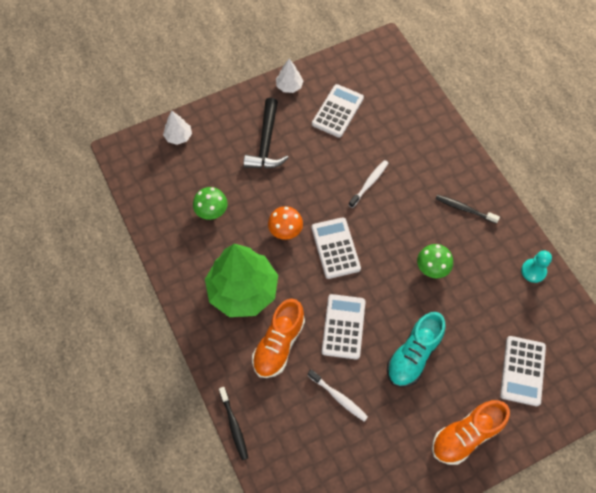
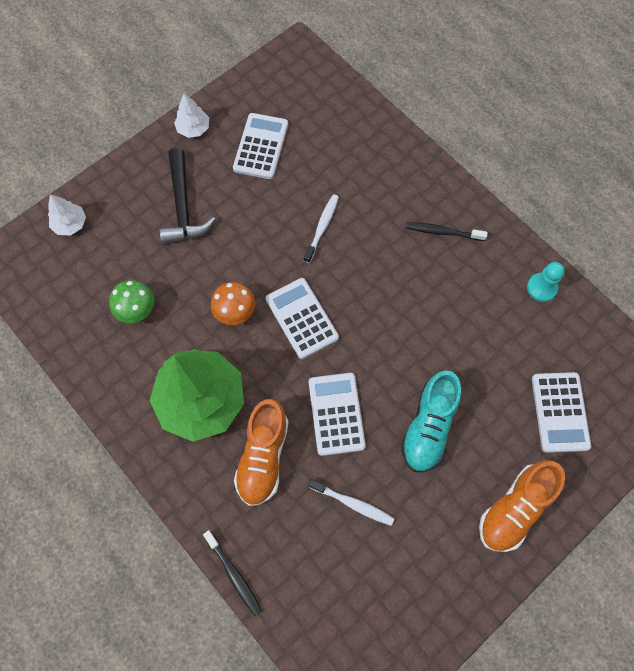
camera: 15 degrees left, 5 degrees up
(432, 268) = (423, 314): green mushroom -> none

